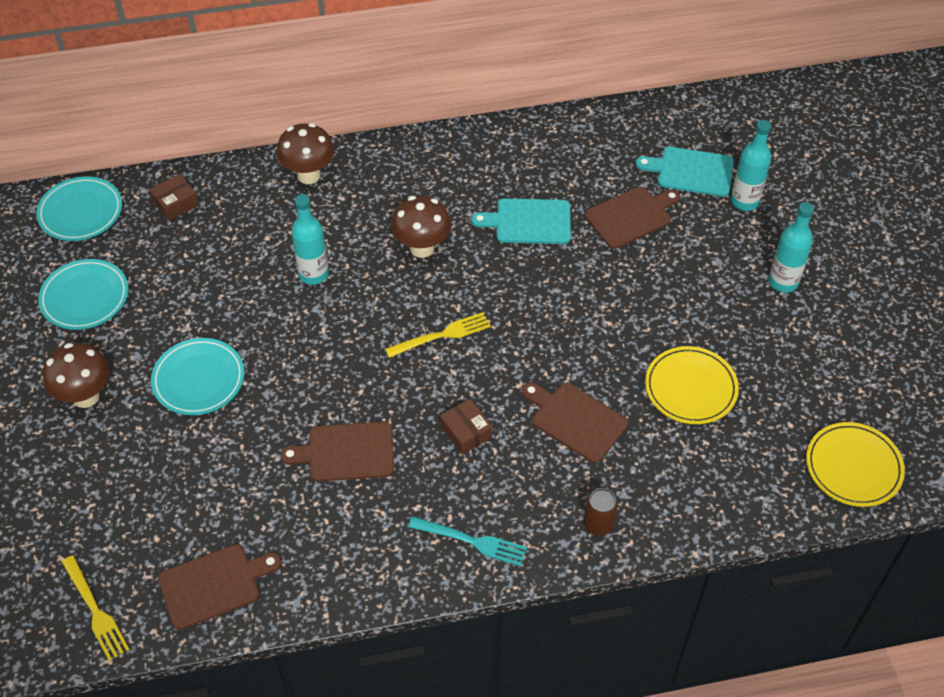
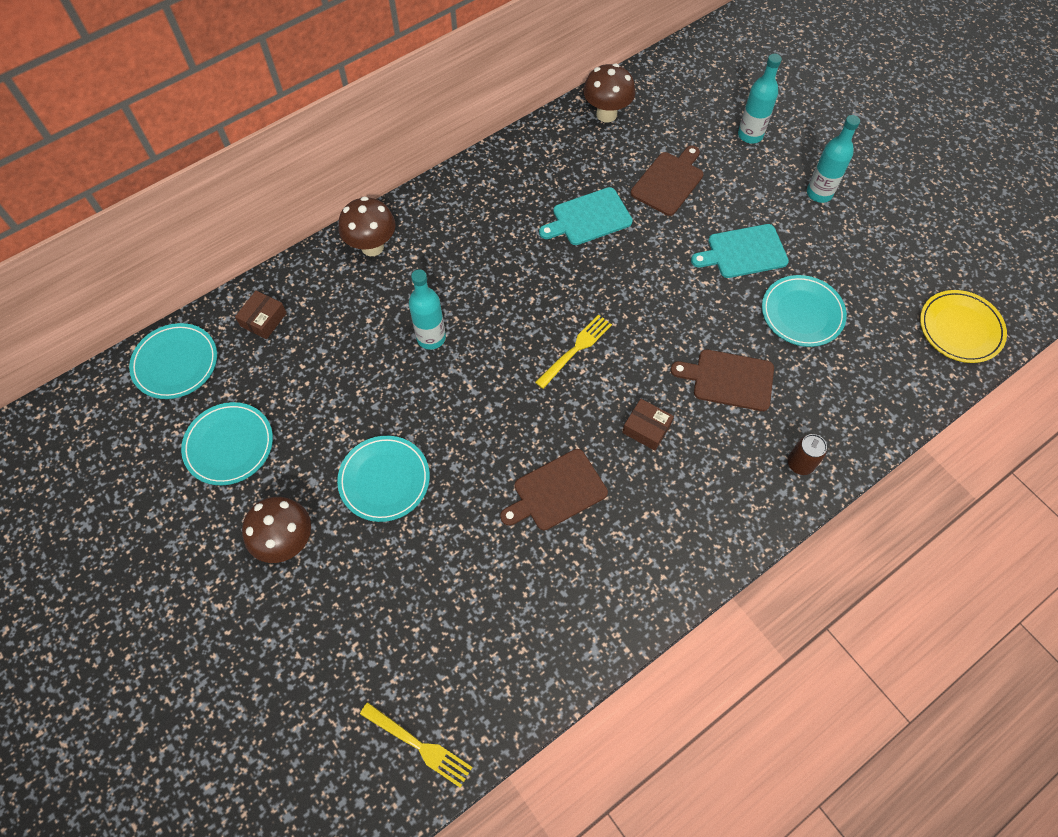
camera: 25 degrees left, 10 degrees up
(213, 585) = (512, 668): brown cutting board -> none
(422, 248) = (512, 276): brown mushroom -> brown mushroom (606, 114)
(471, 541) = (708, 525): turquoise fork -> none
(690, 388) = (802, 313): yellow plate -> turquoise plate
(691, 171) = (694, 124): turquoise cutting board -> turquoise cutting board (743, 252)

